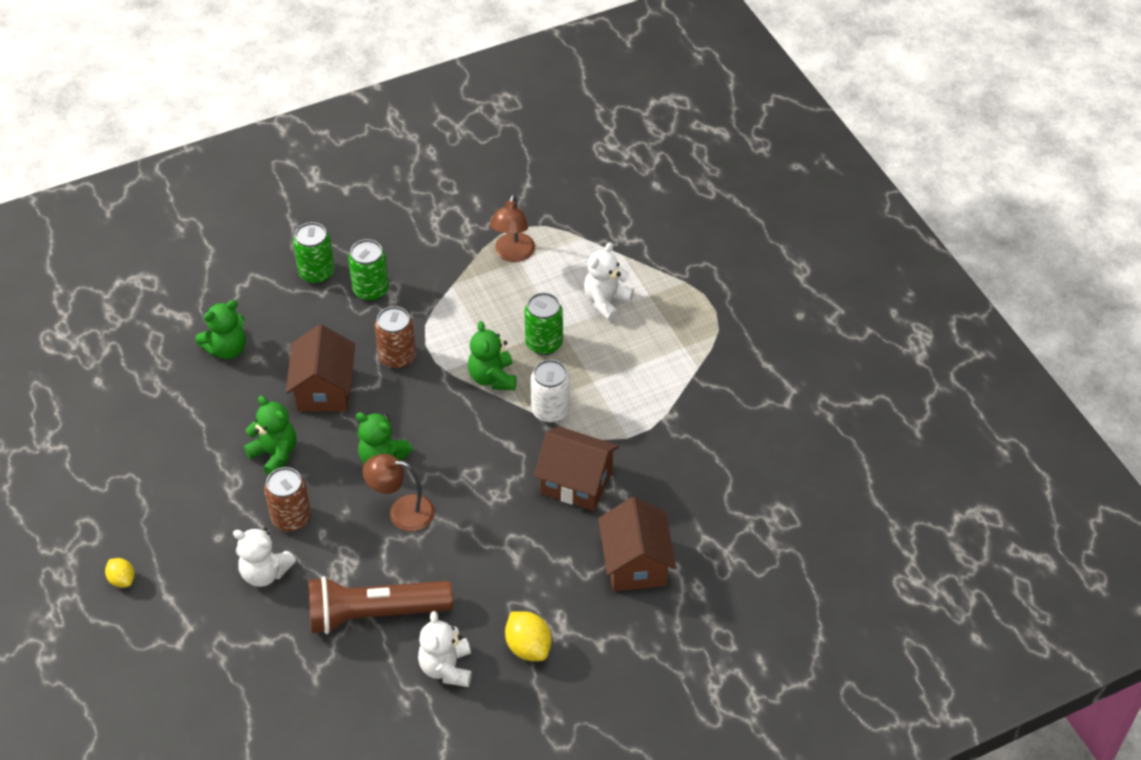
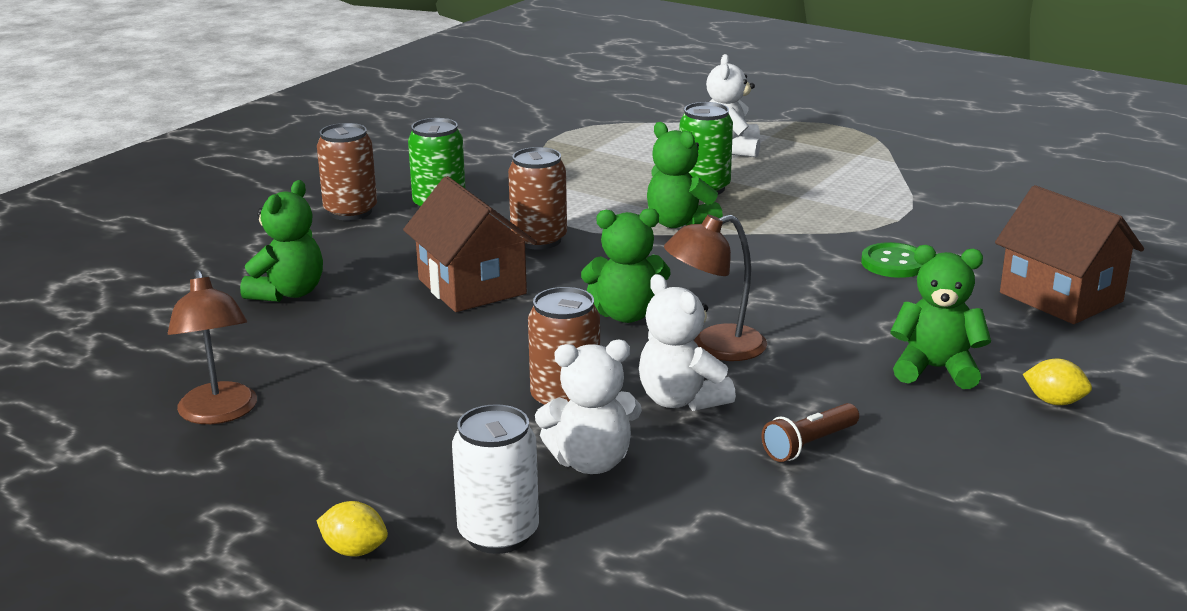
camera: 30 degrees left, 25 degrees down
(275, 454) = (467, 354): green teddy bear -> green teddy bear (936, 369)
(317, 273) = (350, 212): green can -> brown can
(375, 614) = (809, 445): brown flashlight -> brown flashlight, size x0.44
(446, 668) = (983, 458): white teddy bear -> white teddy bear (681, 400)
(513, 254) = (581, 147): brown lamp -> brown lamp (219, 413)
(528, 647) = (1054, 401): yellow lemon -> yellow lemon, size x0.63
(550, 411) = (783, 226): white can -> white can (498, 534)
(576, 482) = (894, 263): brown house -> green button

